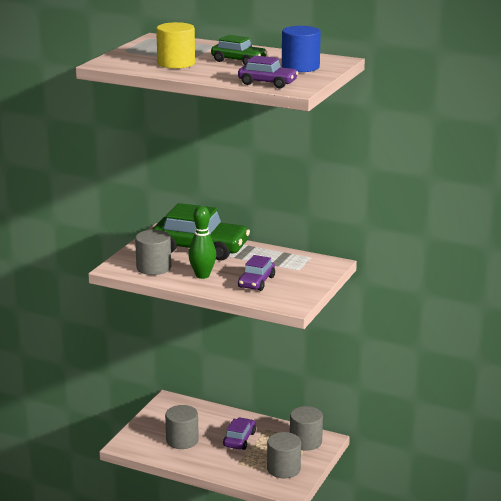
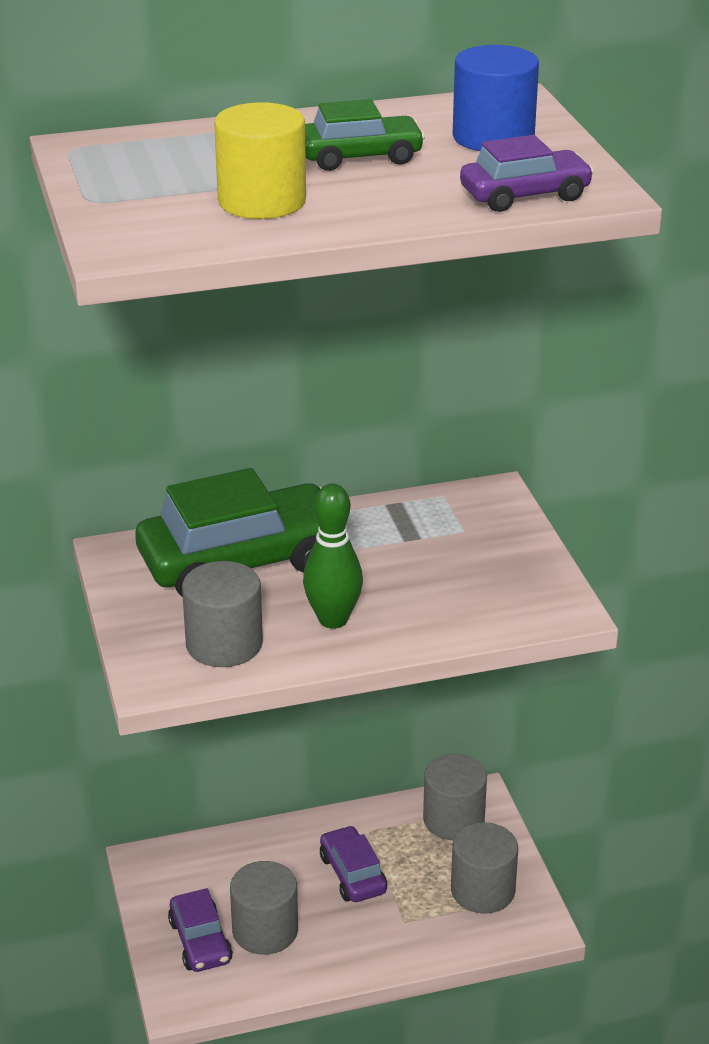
camera: 40 degrees left, 10 degrees up
(256, 282) = (439, 590): purple car -> purple car (200, 941)

